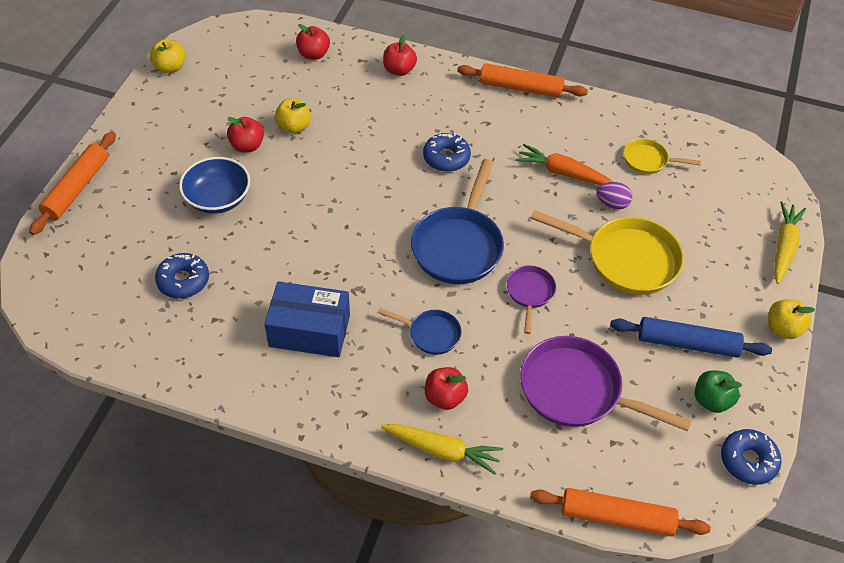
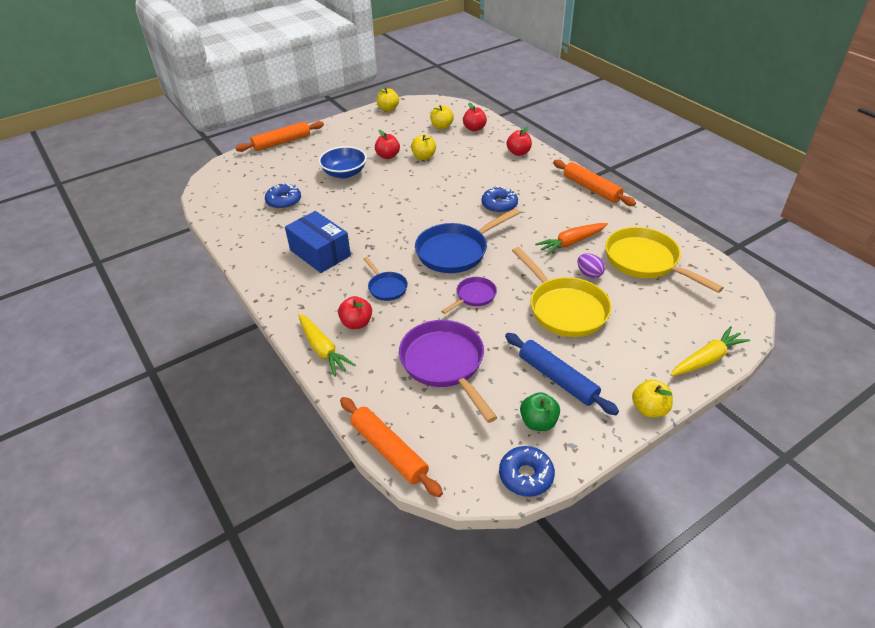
camera: 40 degrees right, 10 degrees down
(270, 68) = (441, 127): none -> yellow apple
(562, 172) = (571, 243): orange carrot -> orange carrot turned 90 degrees counterclockwise
(648, 160) = (645, 261): yellow pan -> yellow pan, size x1.91

